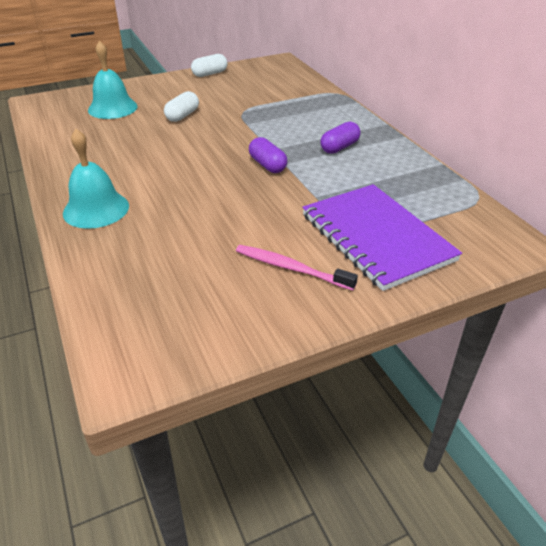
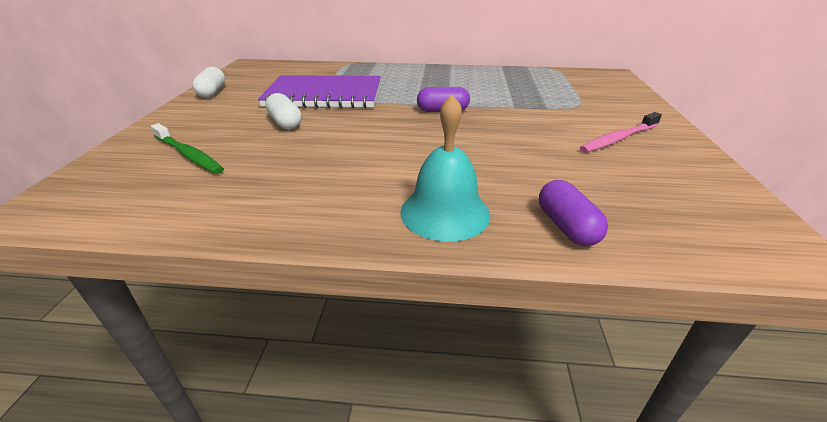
camera: 60 degrees left, 5 degrees down
(112, 108) = (189, 155): turquoise bell -> green toothbrush
(339, 147) = (443, 83): purple capsule -> purple capsule (566, 226)
(376, 237) = (587, 103): purple notebook -> purple notebook (324, 95)

